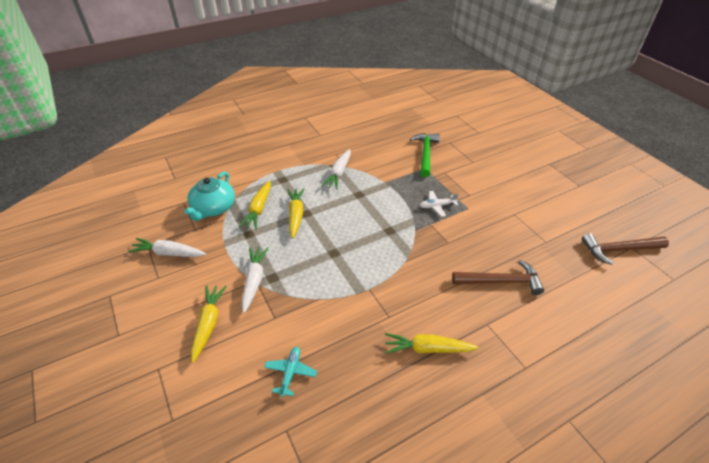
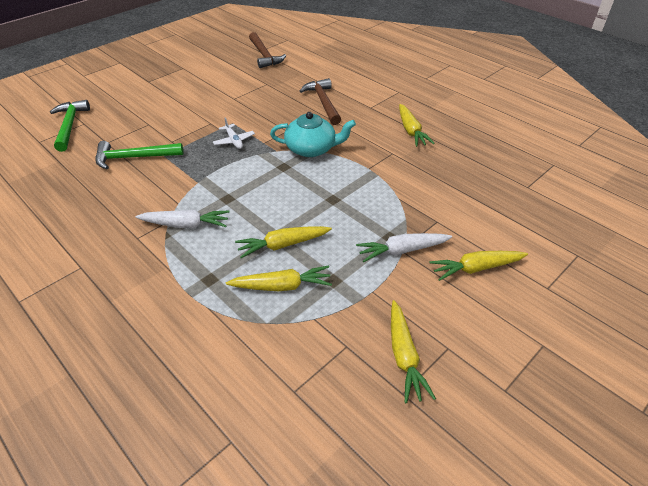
camera: 105 degrees left, 0 degrees up
(169, 253) = (404, 356): white carrot -> yellow carrot
(213, 208) = (295, 341): turquoise teapot -> turquoise teapot (311, 149)
(290, 372) = (482, 196): turquoise plane -> none
(476, 126) = (70, 125): none -> green hammer

